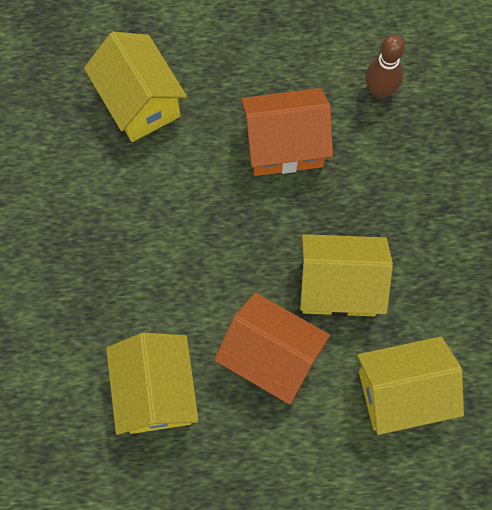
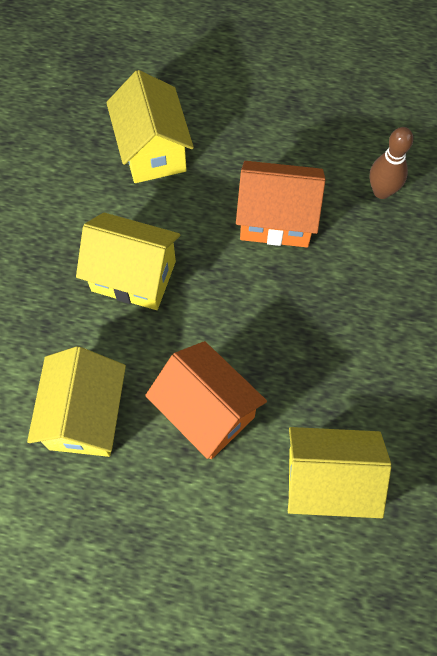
camera: 15 degrees right, 5 degrees down
(339, 286) = (293, 362): yellow house -> yellow house (133, 276)

